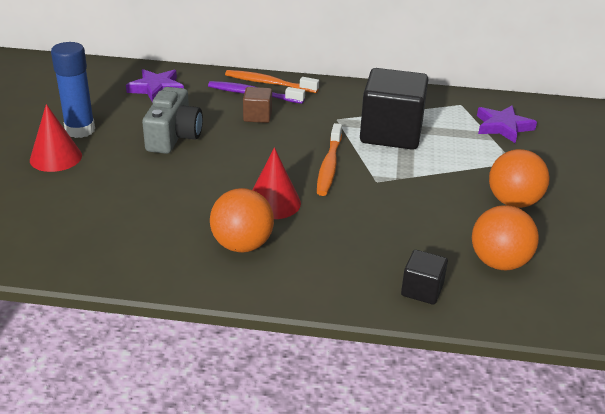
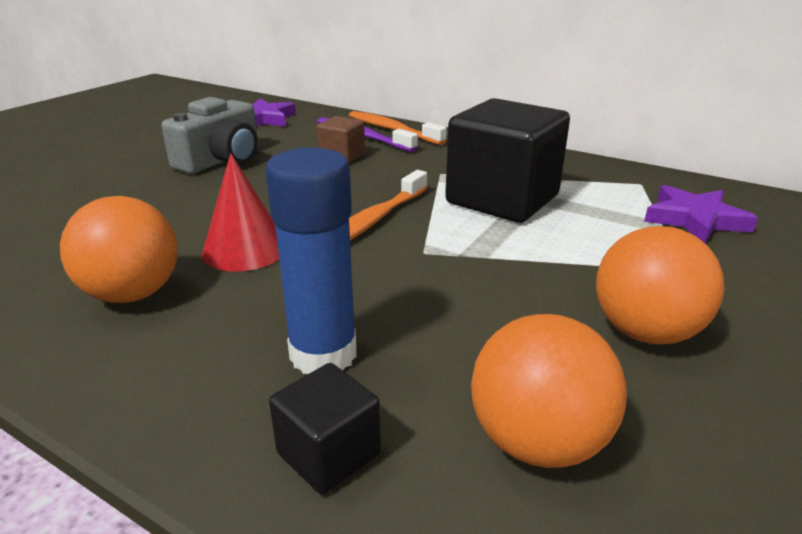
camera: 25 degrees right, 5 degrees down
(56, 157) = (75, 159): red cone -> none
(80, 130) = (135, 141): blue glue stick -> blue glue stick (323, 354)

